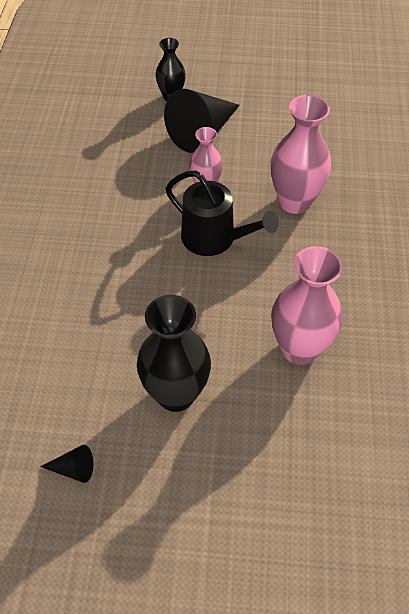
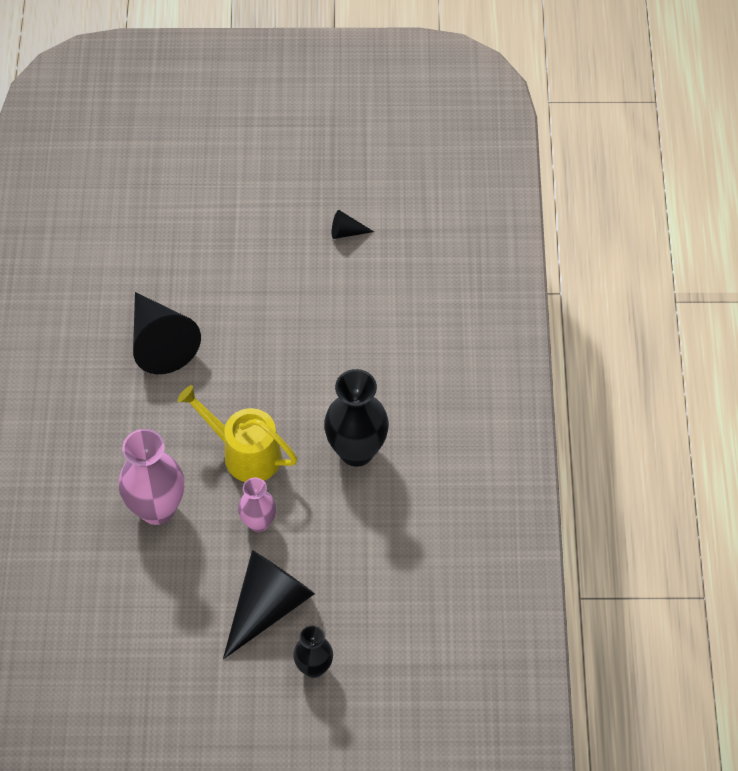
camera: 175 degrees right, 5 degrees up
(176, 394) = (270, 294): black vase -> black vase (356, 451)
(214, 239) = (245, 453): black watering can -> yellow watering can
(299, 349) = (160, 342): pink vase -> black cone

